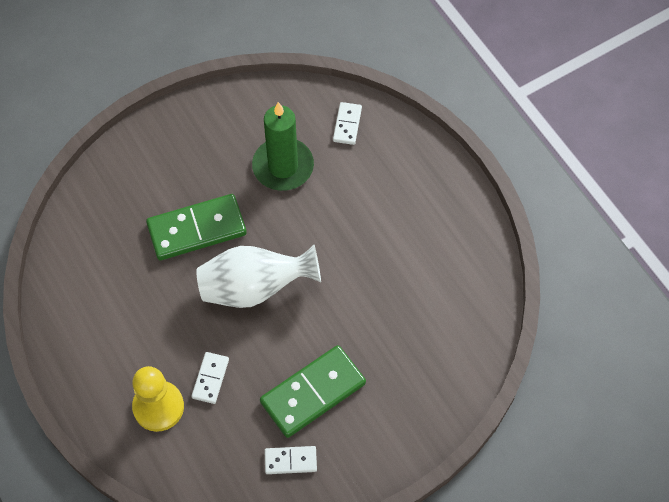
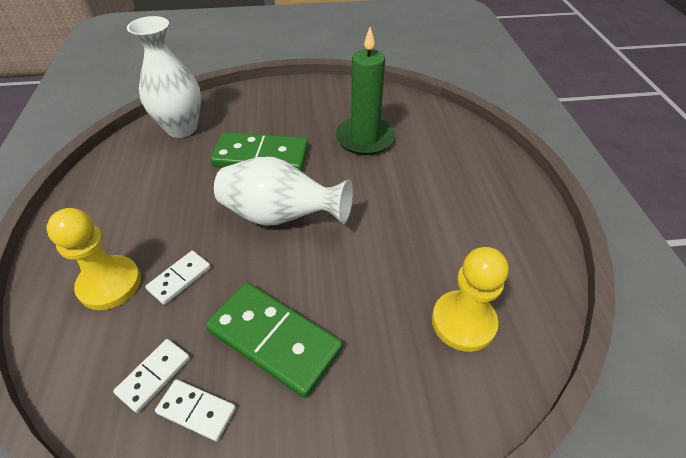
camera: 25 degrees right, 15 degrees down
(92, 226) = (182, 128): none -> white vase
(313, 393) = (274, 340): green domino -> green domino turned 45 degrees clockwise
(347, 124) = (438, 128): white domino -> white domino (154, 376)
(439, 321) = (463, 322): none -> yellow pawn

